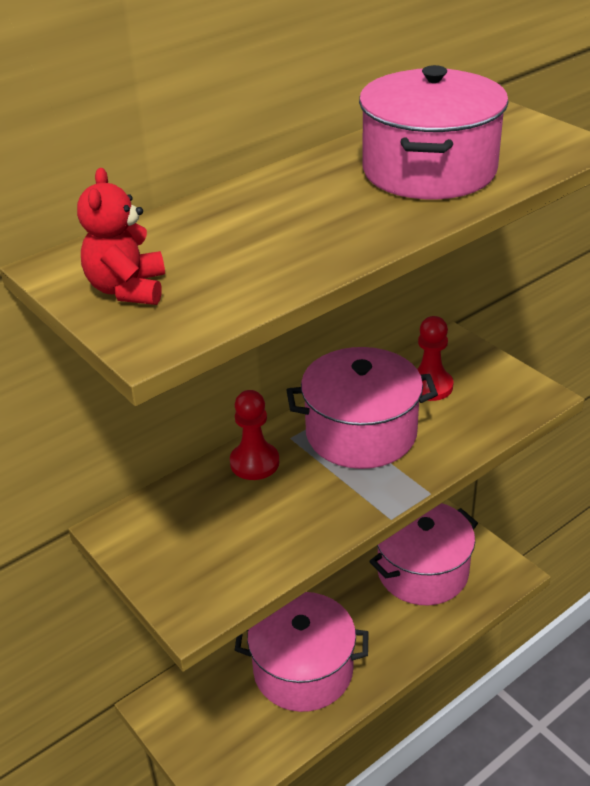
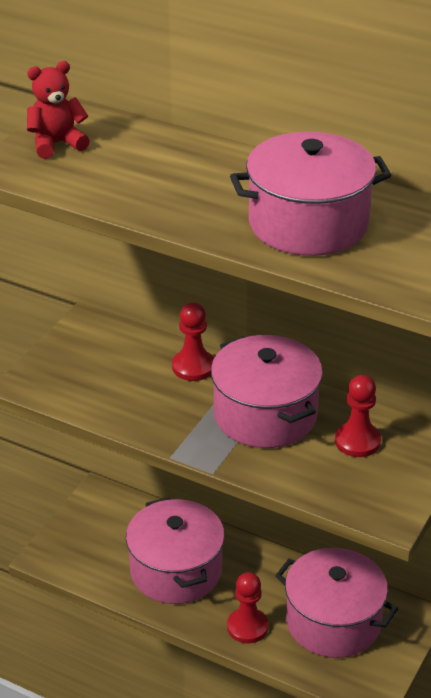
camera: 65 degrees right, 0 degrees up
(402, 635) = (247, 627): none -> red pawn

